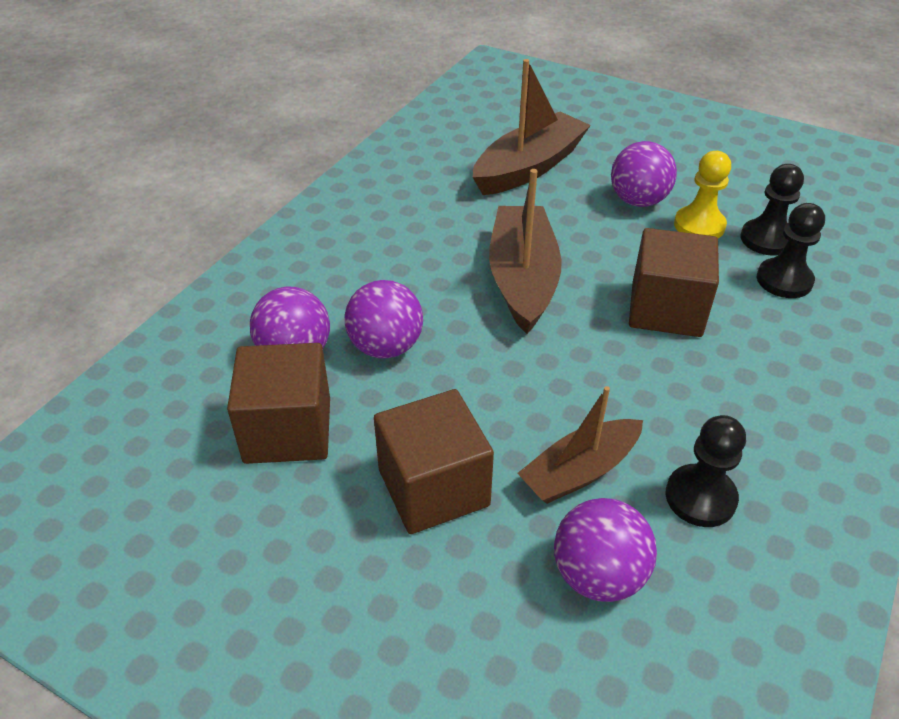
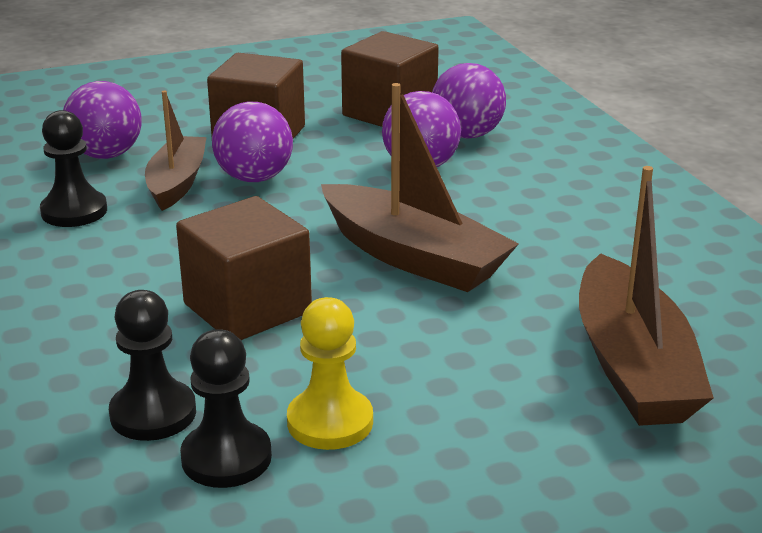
camera: 130 degrees right, 15 degrees down
(638, 201) = (445, 407): purple ball -> purple ball (254, 178)

